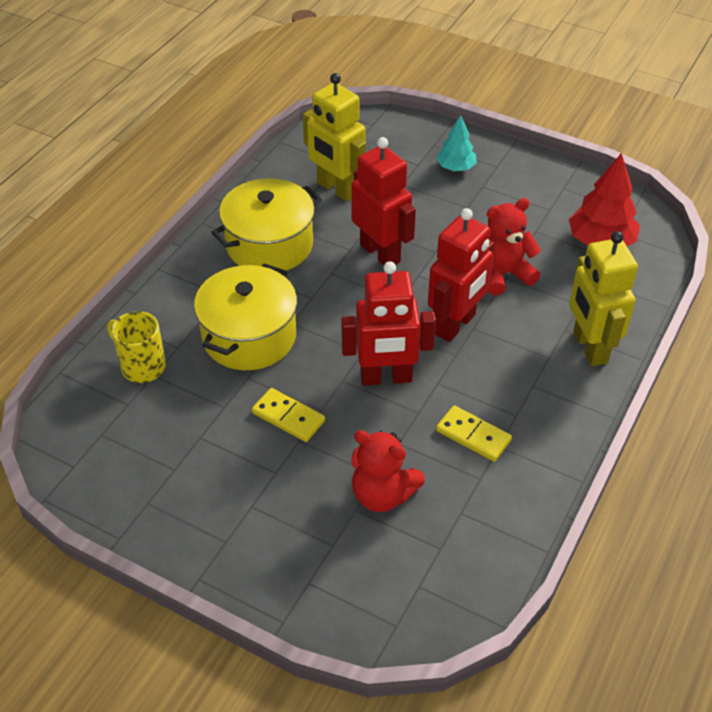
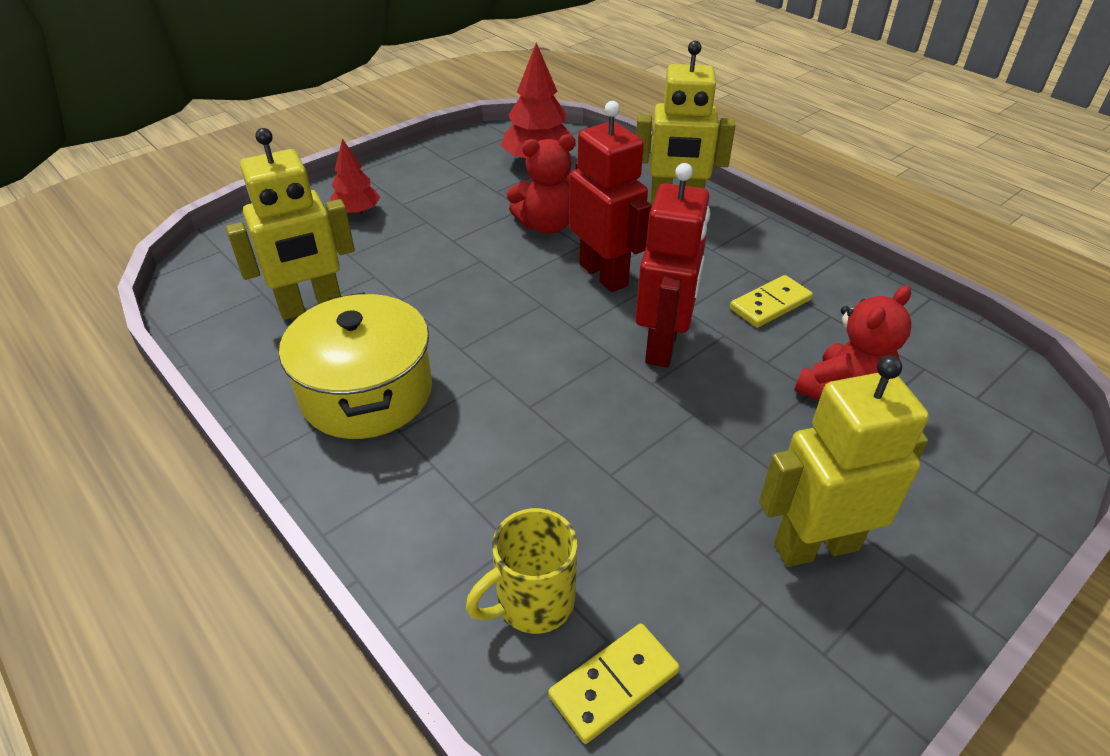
camera: 70 degrees left, 5 degrees down
(225, 491) = (815, 546): none -> yellow robot
(249, 336) = (533, 454): yellow pot -> none
(288, 417) = (698, 447): yellow domino -> yellow domino (613, 684)
(380, 253) = (455, 299): red robot -> none
(455, 167) = (357, 212): turquoise tree -> red tree
(503, 274) = (546, 225): red teddy bear -> red teddy bear turned 105 degrees counterclockwise

